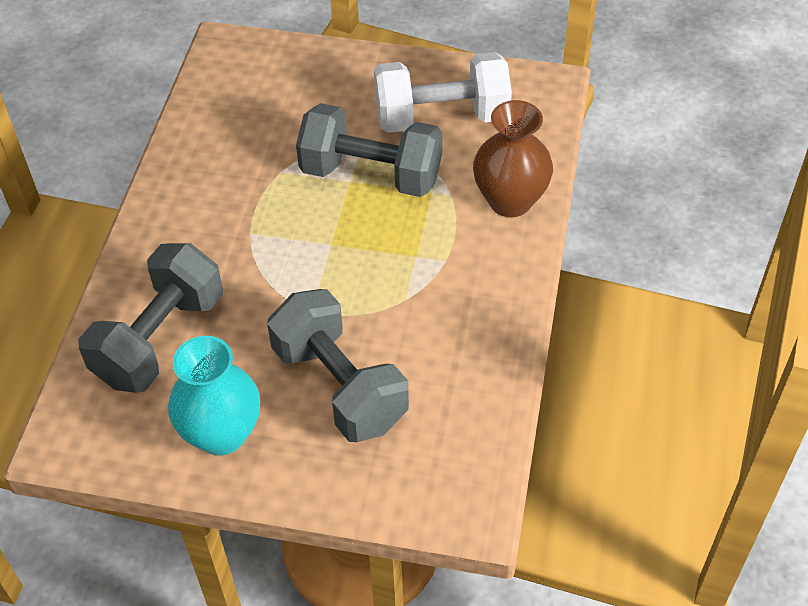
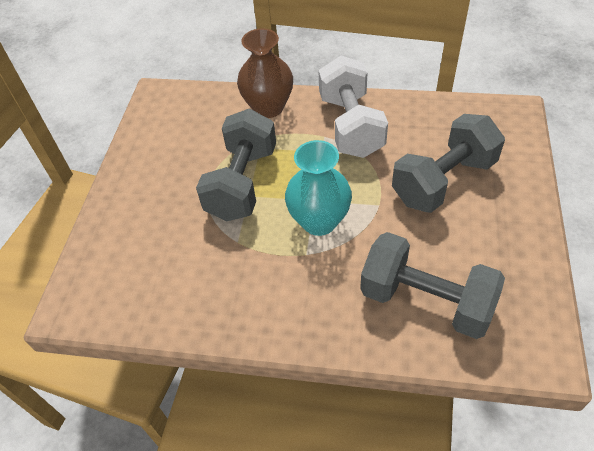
camera: 90 degrees left, 0 degrees up
(222, 434) = (503, 244): turquoise vase -> turquoise vase (319, 221)
(441, 117) = (184, 147): white dumbbell -> white dumbbell (351, 126)

